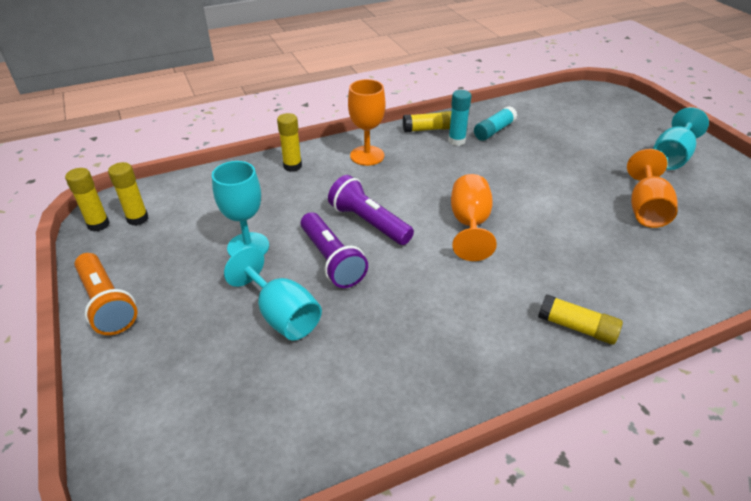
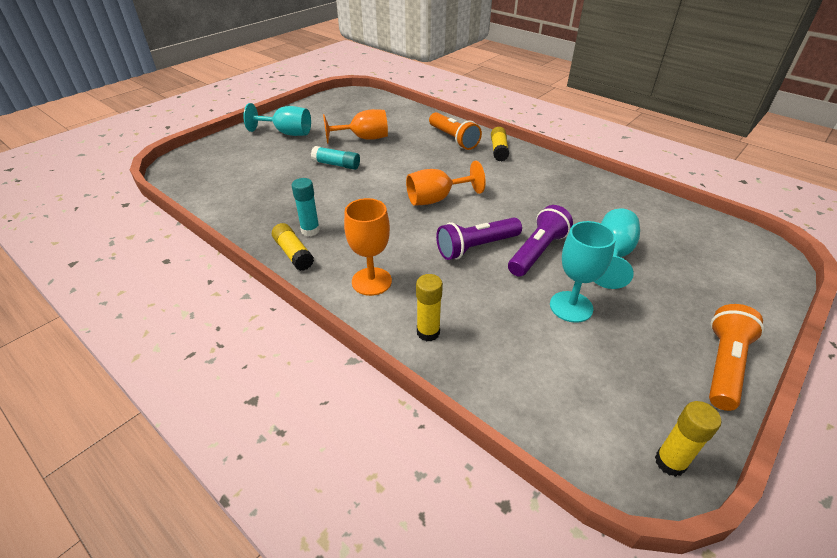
camera: 115 degrees left, 0 degrees up
(137, 219) = (624, 425): yellow glue stick -> none
(369, 222) = (476, 247): purple flashlight -> purple flashlight turned 45 degrees clockwise
(494, 131) = (279, 213): turquoise glue stick -> turquoise glue stick (336, 165)
(627, 290) = (453, 139): none -> orange flashlight

